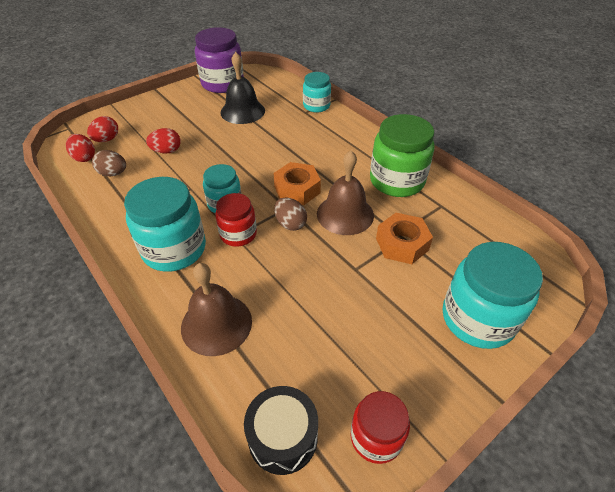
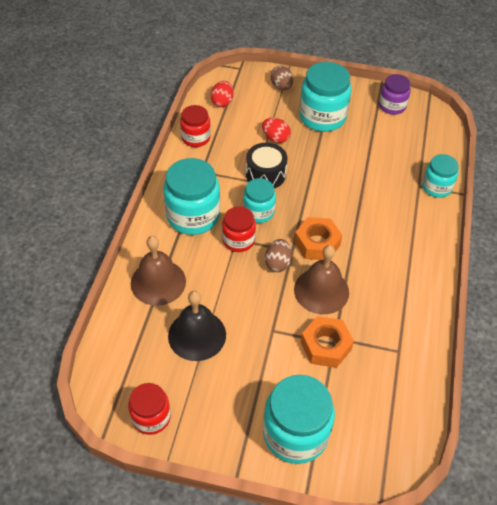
camera: 50 degrees right, 5 degrees up
(94, 195) = (196, 138): none -> red jar
(107, 139) = (251, 97): red egg -> none
(113, 173) = (224, 130): brown egg -> brown egg (281, 86)
(183, 117) = (322, 117): none -> turquoise jar
(222, 83) = (392, 106): purple jar -> purple jar, size x0.60
(242, 111) = (371, 145): black bell -> black bell (197, 335)
(283, 437) = (114, 368): black drum -> black drum (265, 174)
(397, 181) = (397, 303): green jar -> none

